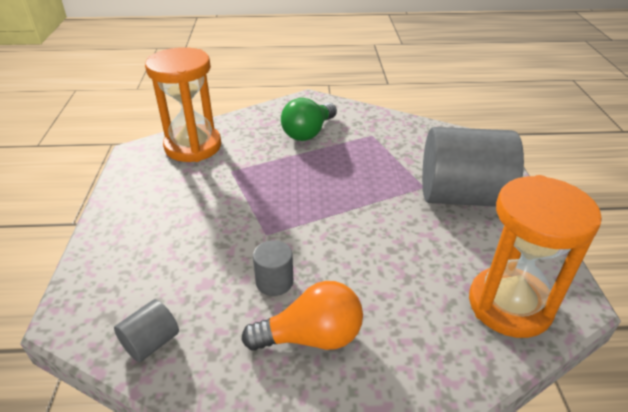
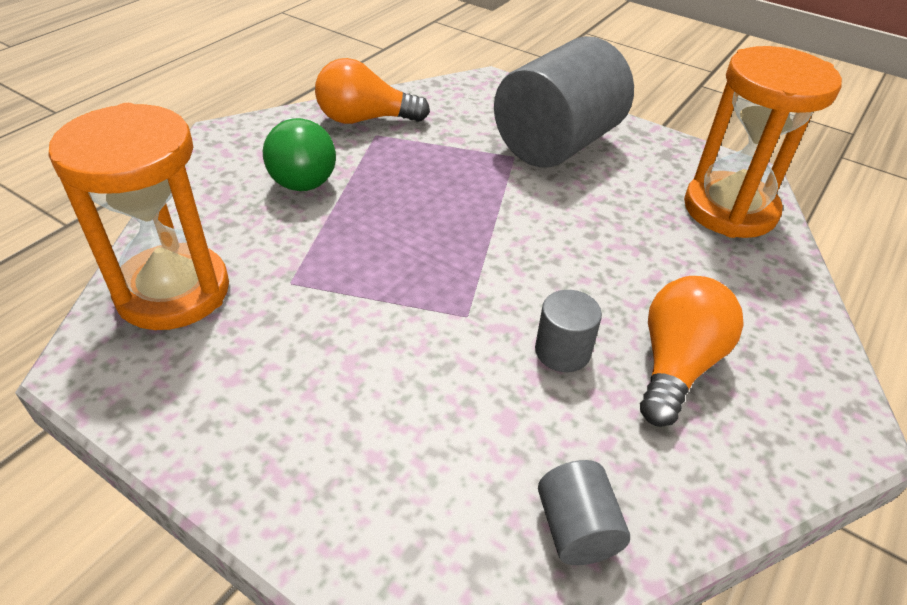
camera: 55 degrees left, 5 degrees up
(379, 125) = (365, 119): none -> orange light bulb

